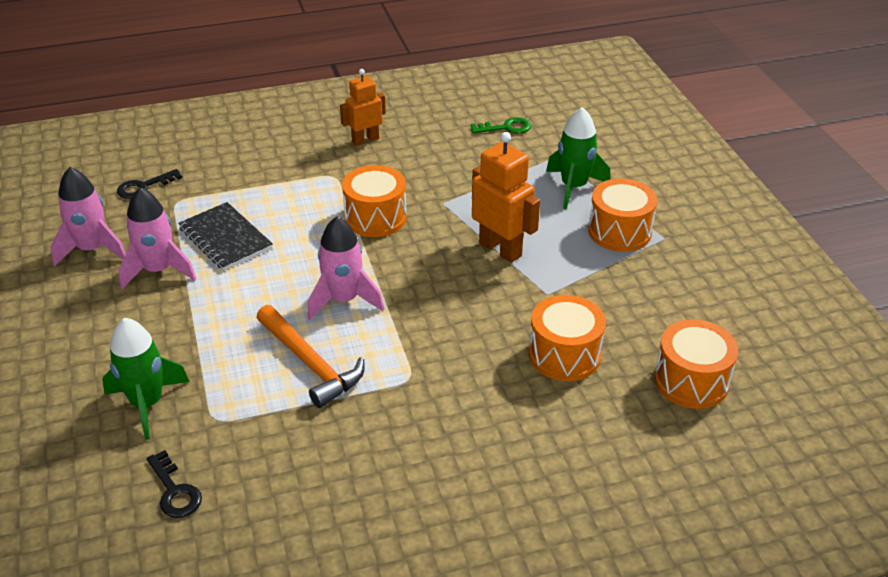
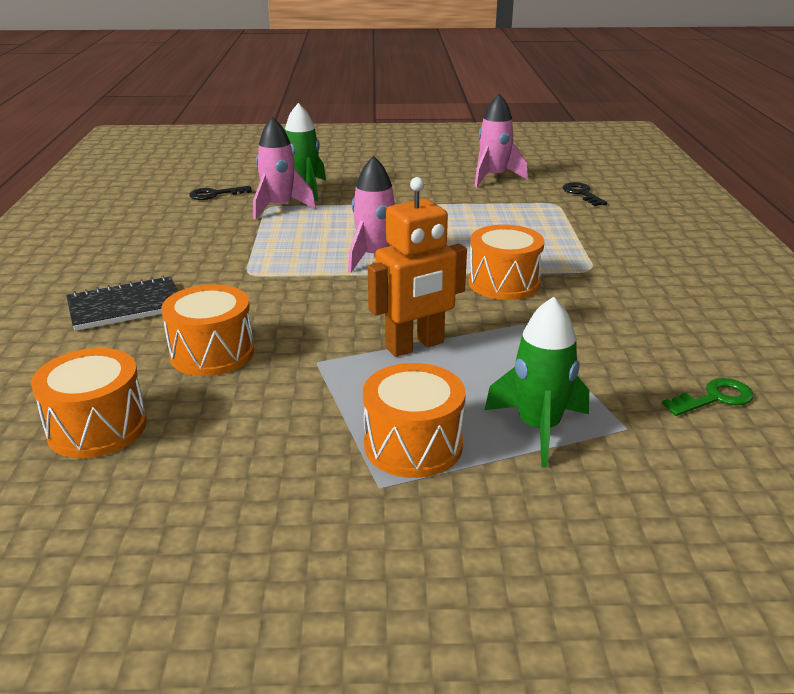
camera: 105 degrees right, 10 degrees down
(158, 270) = (455, 196): pink rocket -> pink rocket (279, 207)
(225, 238) = (491, 218): black notebook -> black notebook (125, 306)
(310, 364) = (301, 238): orange hammer -> none
(365, 140) = (670, 293): orange robot -> none
(506, 128) = (714, 398): green key -> green key turned 120 degrees counterclockwise

